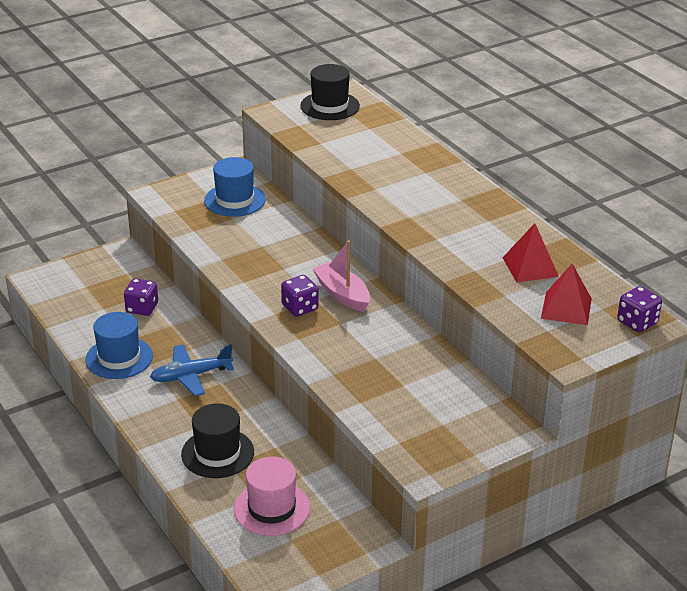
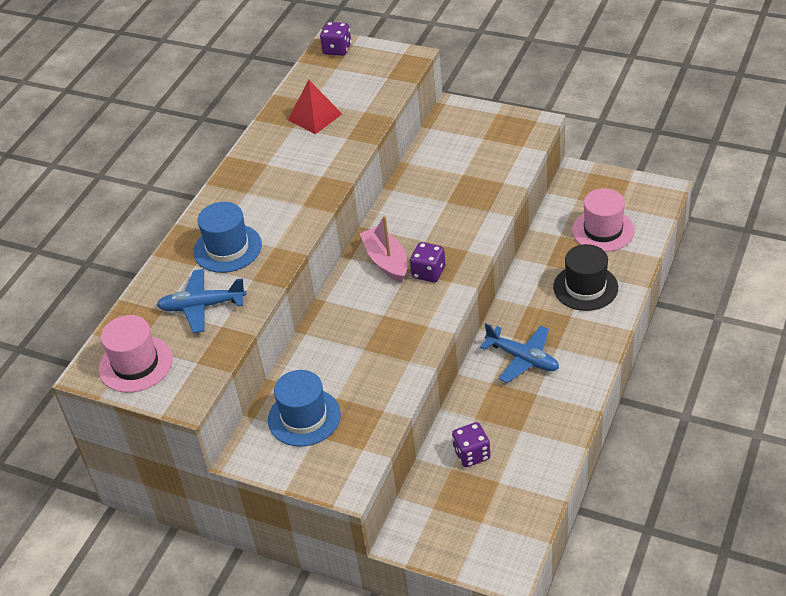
camera: 120 degrees left, 10 degrees up
(119, 358) = (550, 418): blue hat -> blue hat (227, 248)
(330, 106) = (135, 364): black hat -> pink hat
(342, 294) = (386, 261): pink boat -> pink boat turned 135 degrees clockwise
(351, 142) = (202, 306): none -> blue plane
(566, 308) = (352, 81): red pyramid -> none

